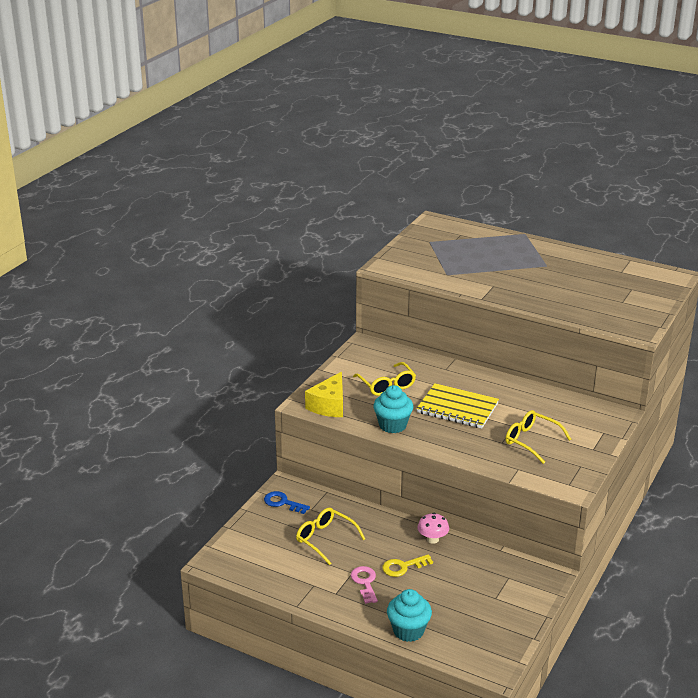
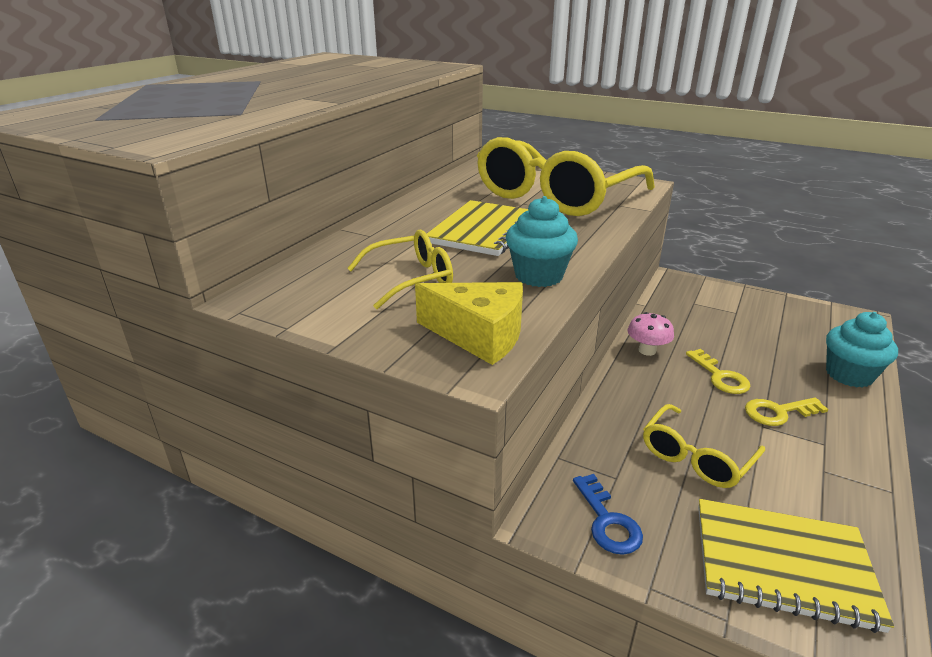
camera: 90 degrees left, 0 degrees up
(253, 550) = (782, 565): none -> yellow notebook
(282, 502) = (608, 521): blue key -> blue key turned 45 degrees counterclockwise
(365, 582) = (778, 412): pink key -> yellow key
(531, 441) = (555, 196): yellow glasses -> yellow glasses, size x2.06

